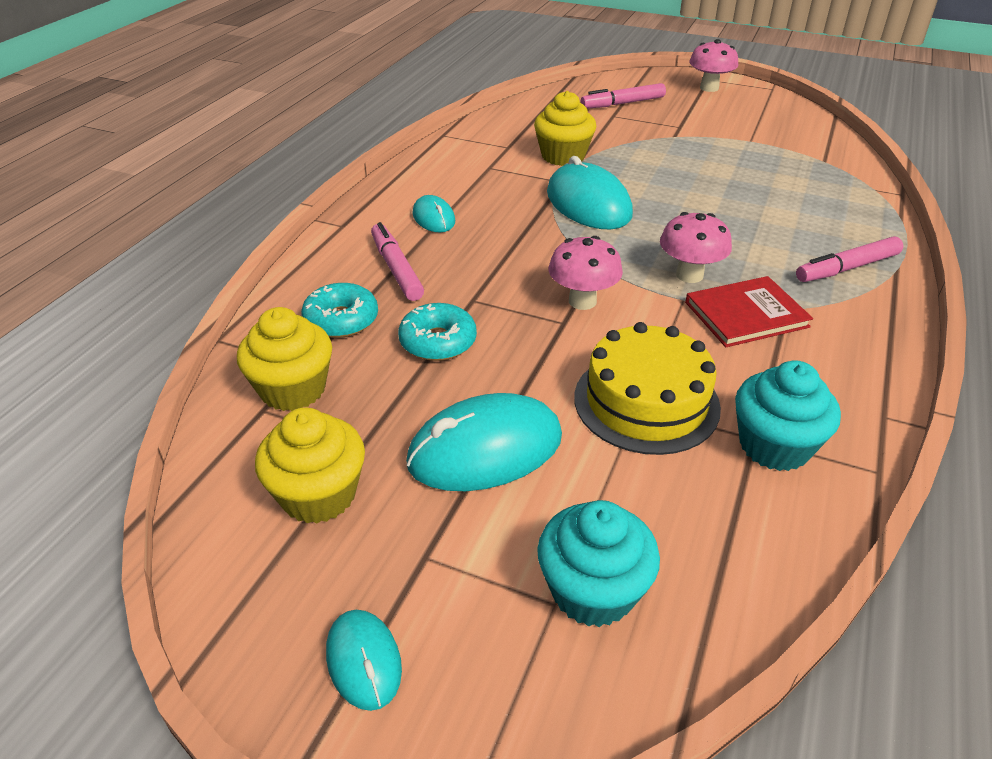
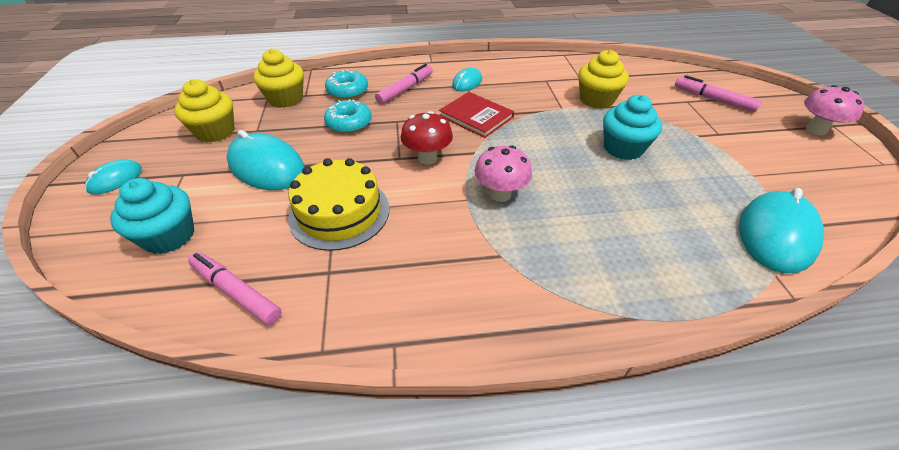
camera: 60 degrees right, 5 degrees up
(582, 301) = (427, 158): pink mushroom -> red mushroom
(588, 204) = (546, 127): turquoise mouse -> turquoise mouse (776, 235)
(746, 314) = (473, 234): red book -> red book (476, 116)
(774, 445) = (324, 284): turquoise cupcake -> turquoise cupcake (623, 148)
(847, 268) = (599, 280): pink marker -> pink marker (236, 292)

